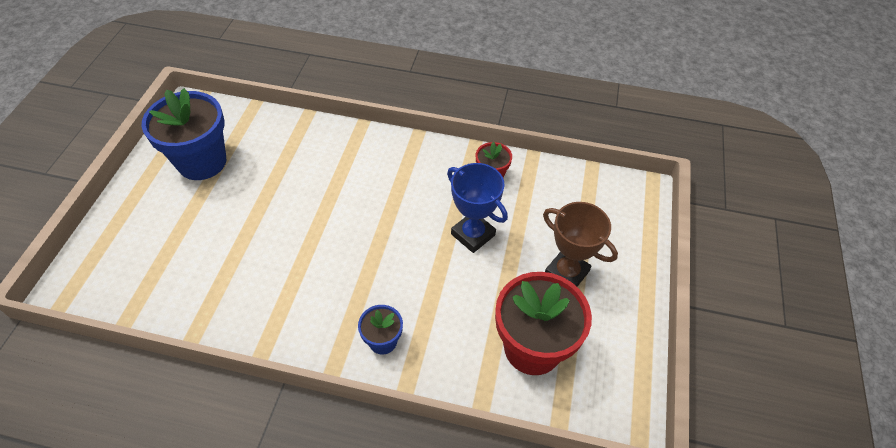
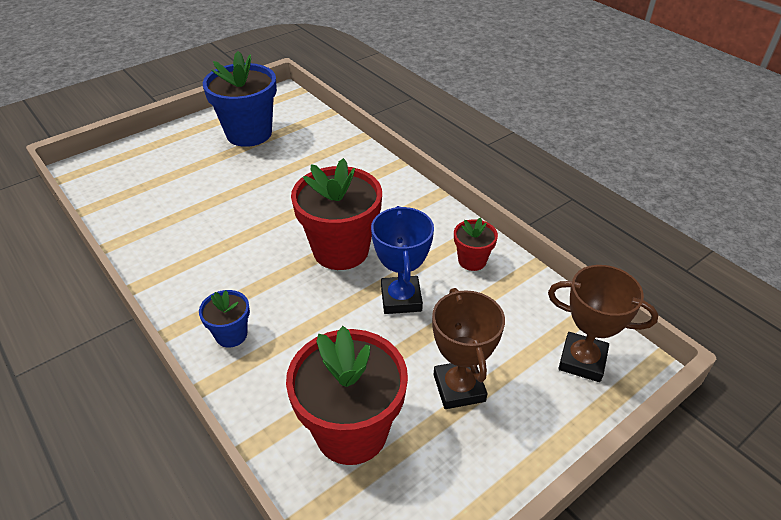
camera: 40 degrees right, 10 degrees down
(393, 223) = (341, 250): none -> red flower pot
(616, 207) = (582, 360): none -> brown trophy

